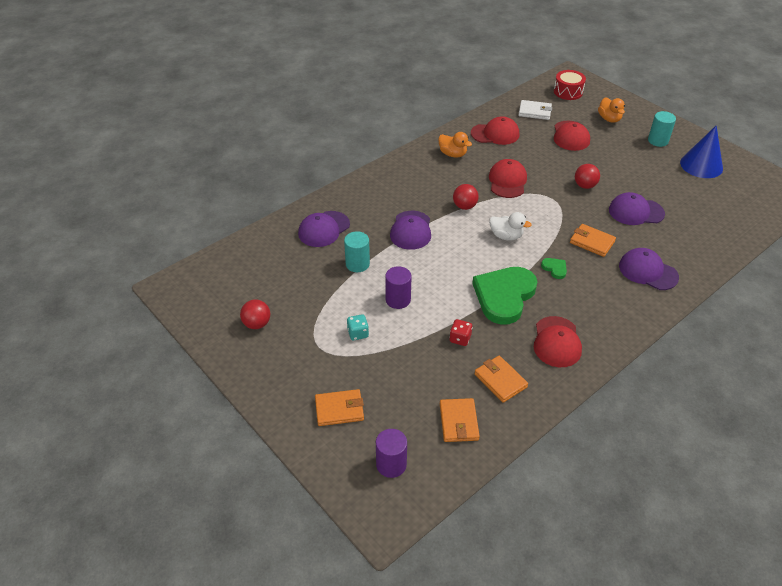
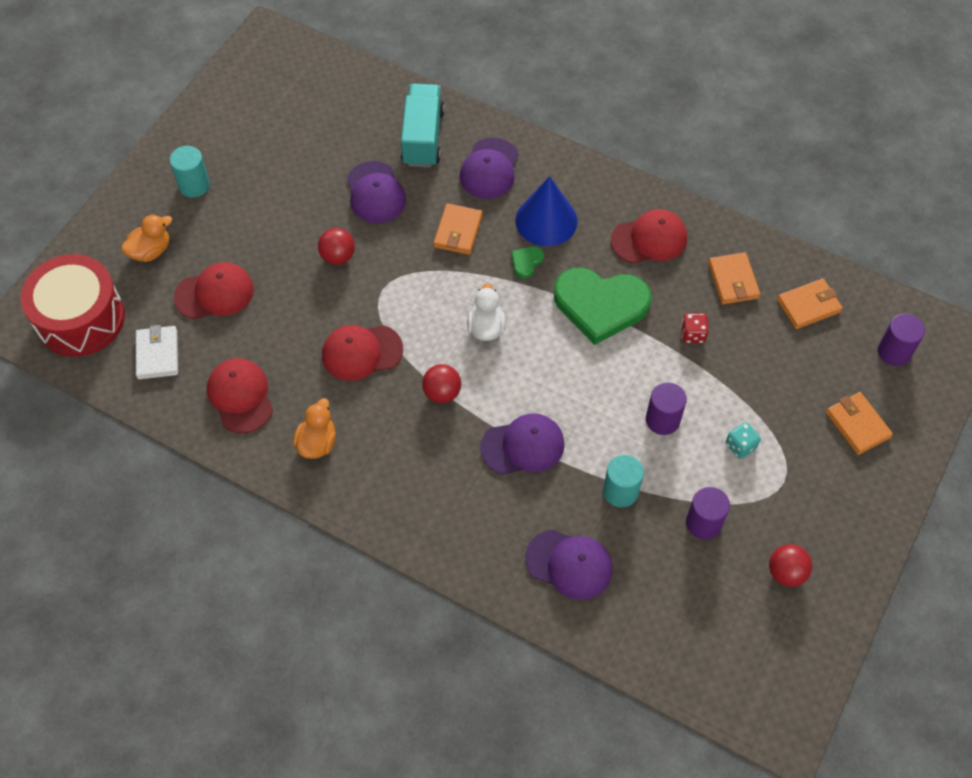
camera: 110 degrees left, 15 degrees up
(314, 295) = (703, 523): none -> purple cylinder
(500, 380) = (733, 280): orange wallet -> orange wallet turned 45 degrees counterclockwise
(568, 92) = (80, 318): red drum -> red drum, size x1.72
(685, 245) = (423, 138): none -> turquoise truck
(701, 165) = (241, 132): blue cone -> blue cone (546, 220)

